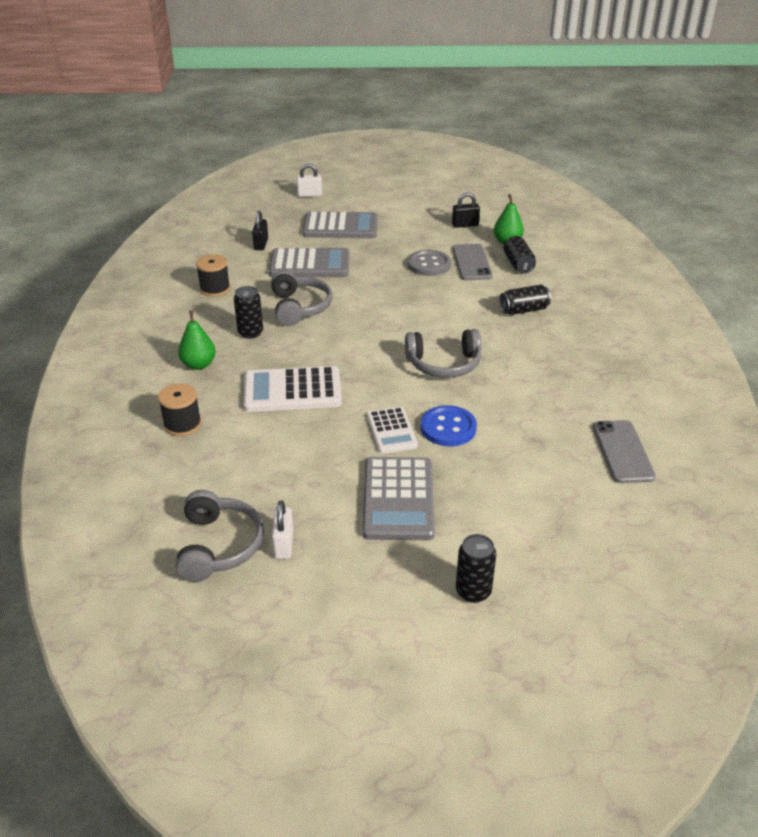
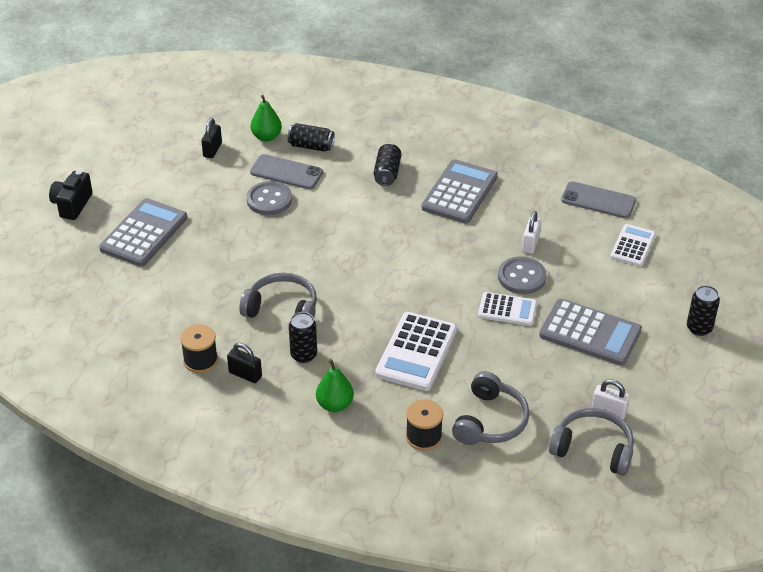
camera: 65 degrees left, 5 degrees up
(261, 244) = (132, 302): black padlock -> black padlock (245, 374)
(309, 195) = (49, 234): white padlock -> white padlock (530, 244)
(310, 264) = (205, 278): grey calculator -> grey calculator (460, 192)
(347, 193) = (72, 205): none -> black camera
(444, 364) = (435, 248): grey headphones -> grey headphones (490, 421)
(448, 428) = (521, 277): blue button -> grey button
(571, 498) = (633, 246): none -> white calculator

